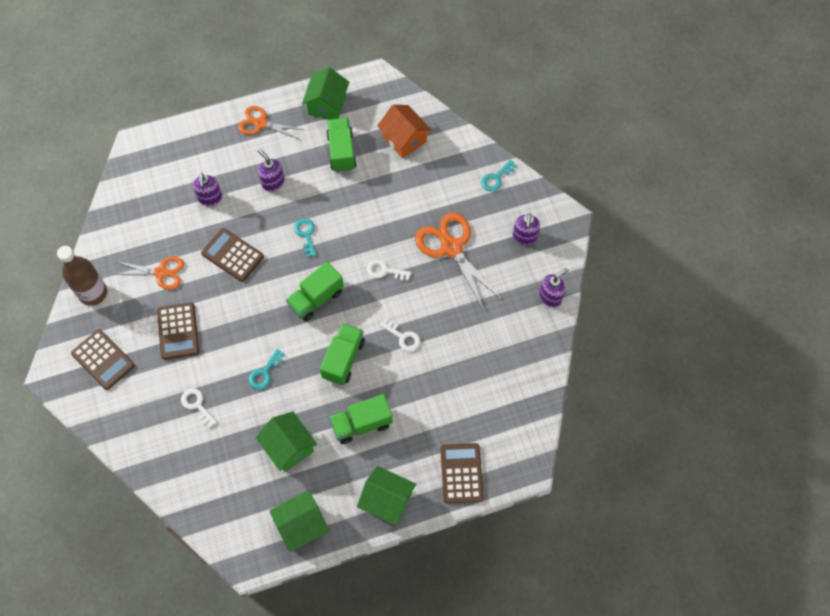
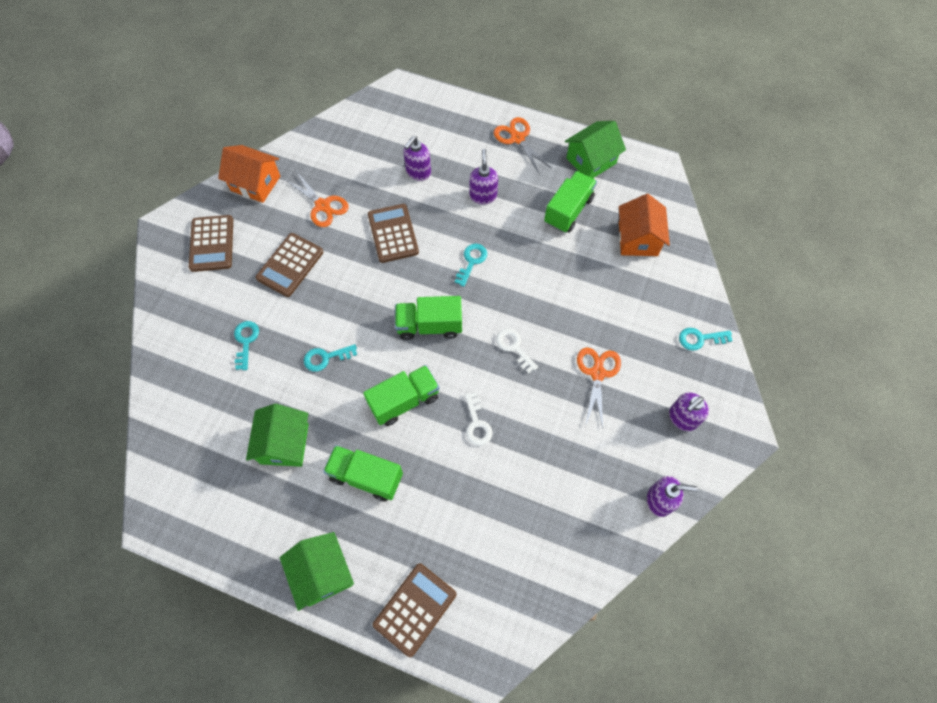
camera: 40 degrees right, 0 degrees up
(93, 293) = (255, 183): brown bottle -> orange house
(197, 405) = (246, 341): white key -> turquoise key
(301, 525) = (228, 528): green house -> none
(451, 248) = (597, 373): orange scissors -> orange scissors, size x0.62

